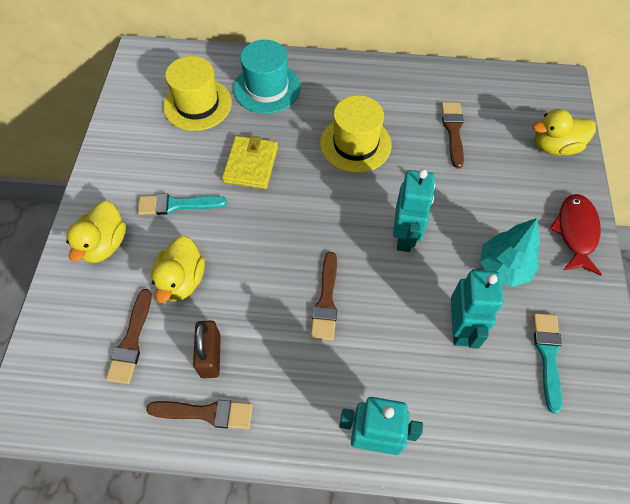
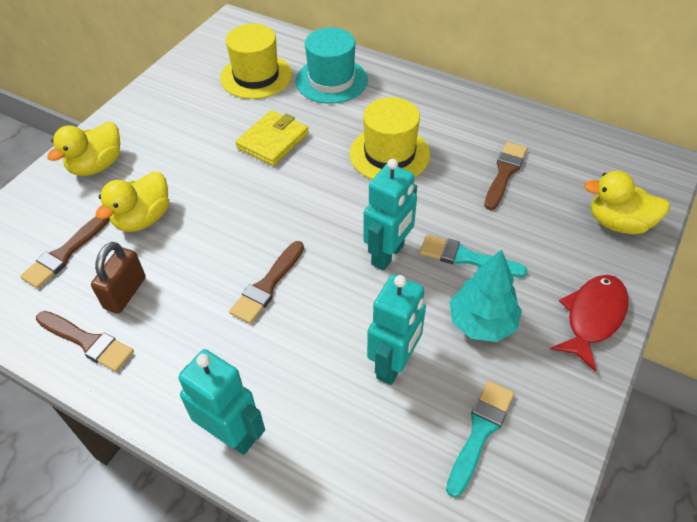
camera: 25 degrees right, 10 degrees down
(177, 205) = (181, 154): turquoise brush -> turquoise brush (466, 258)

